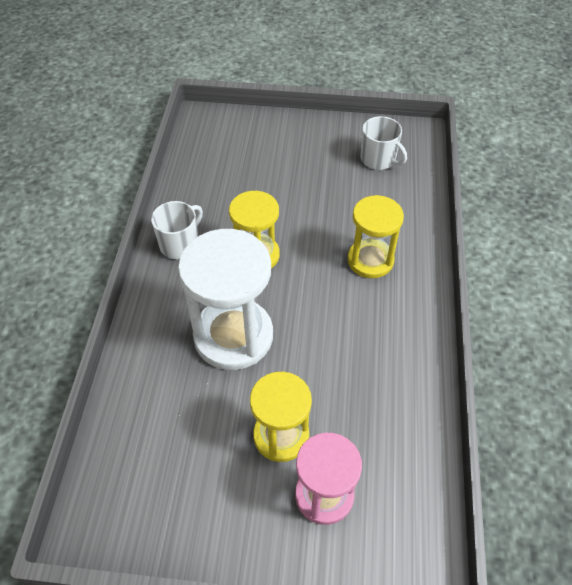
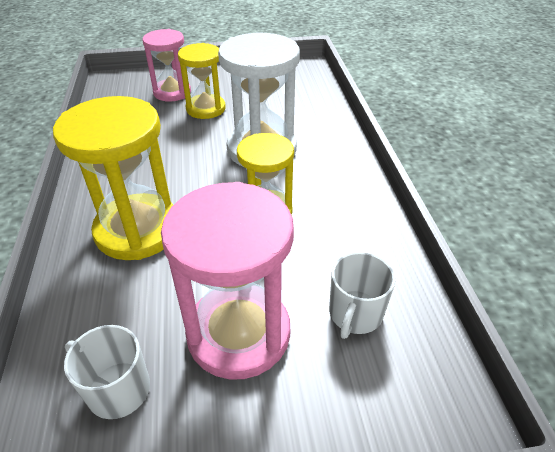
camera: 165 degrees right, 10 degrees down
(180, 244) = (353, 207): white mug -> white mug (355, 314)
(304, 172) = (239, 333): none -> pink hourglass
(370, 260) = (137, 230): yellow hourglass -> yellow hourglass, size x1.57

